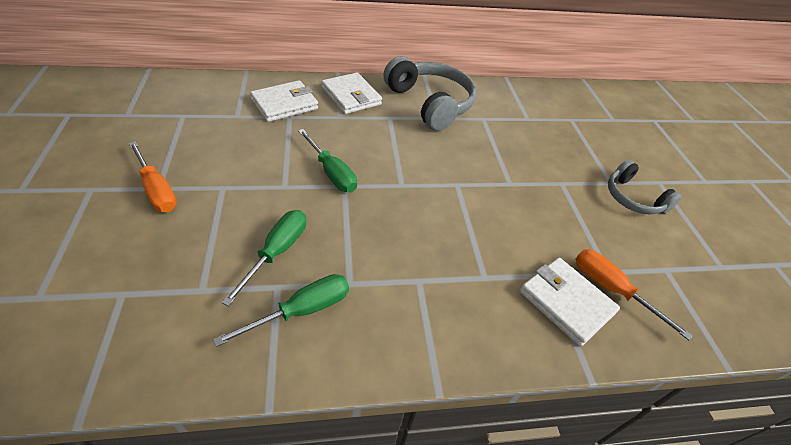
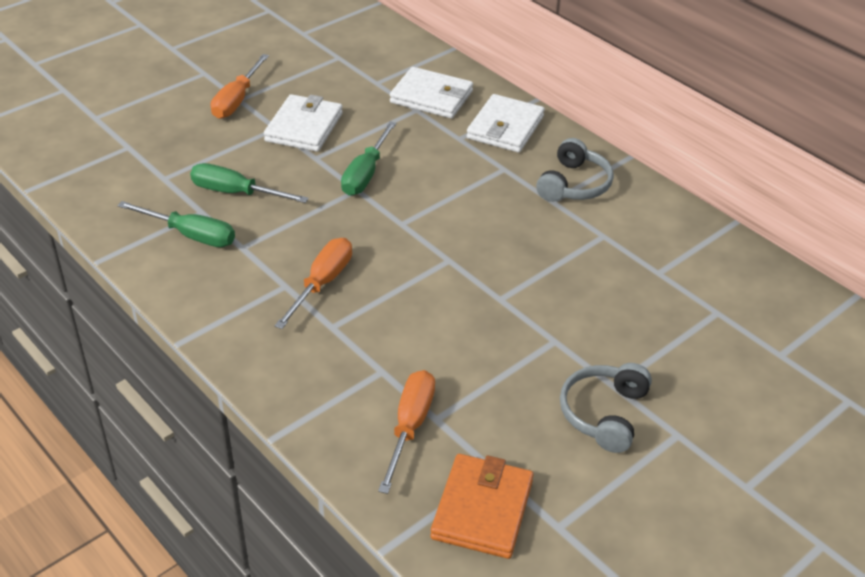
camera: 60 degrees right, 5 degrees down
(277, 252) = (236, 193): green screwdriver -> green screwdriver turned 150 degrees counterclockwise
(430, 103) = (574, 184): grey headphones -> grey headphones, size x0.60
(433, 258) = (322, 283): none -> orange screwdriver
(566, 302) = (355, 395): white wallet -> white wallet (304, 127)
(700, 294) = (482, 509): none -> orange wallet

